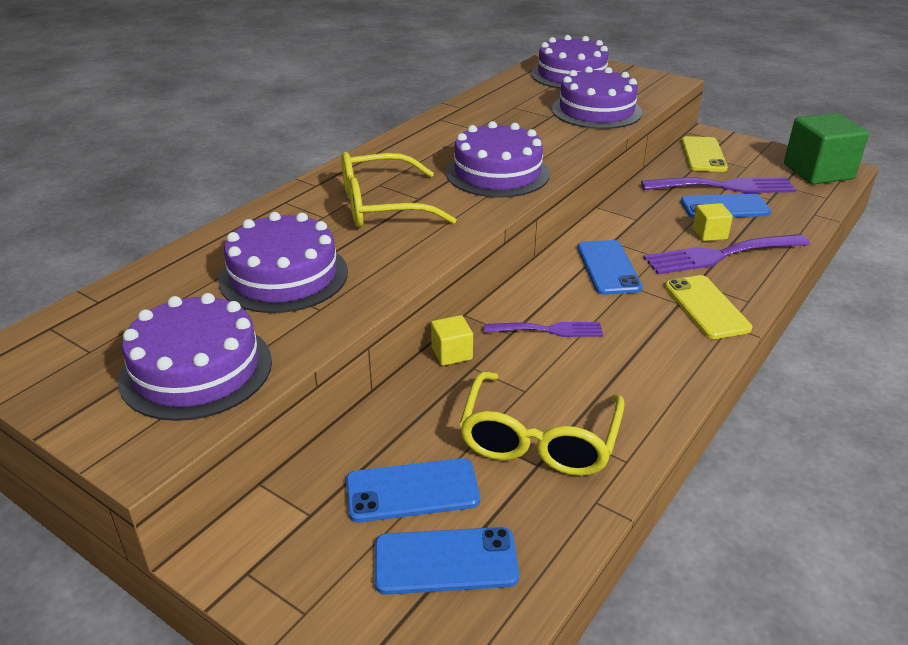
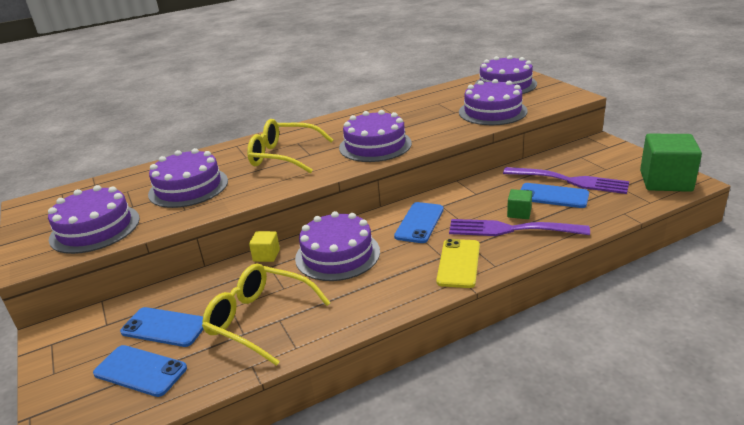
camera: 30 degrees right, 5 degrees down
(539, 440) = (259, 319): yellow glasses -> yellow glasses turned 75 degrees clockwise
(549, 330) = (337, 254): purple fork -> purple cake
(703, 155) = (579, 155): yellow phone -> none
(709, 234) = (519, 213): yellow cube -> green cube

